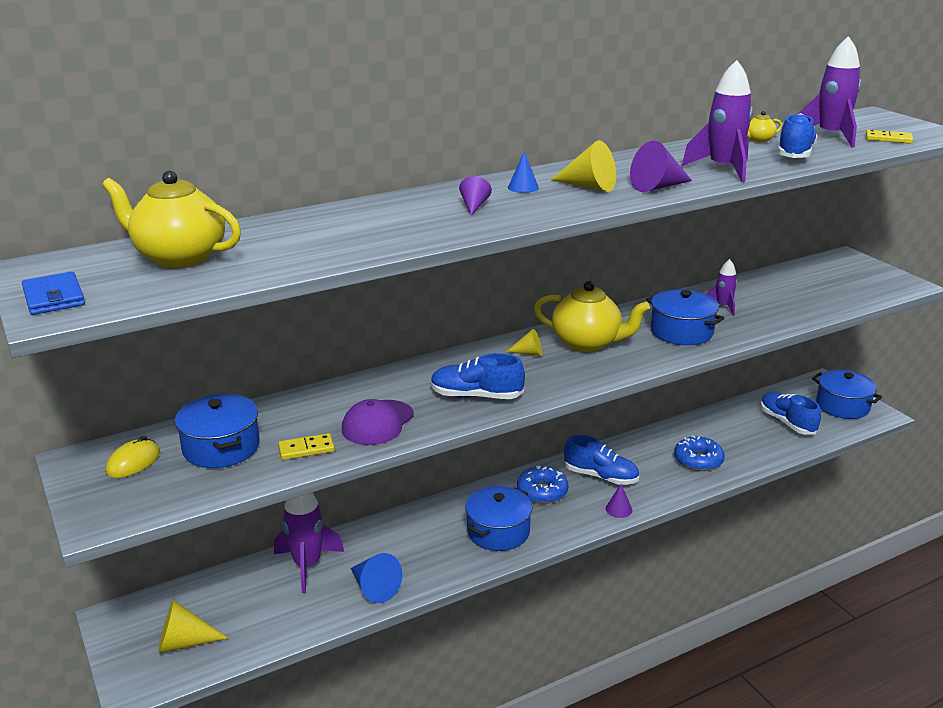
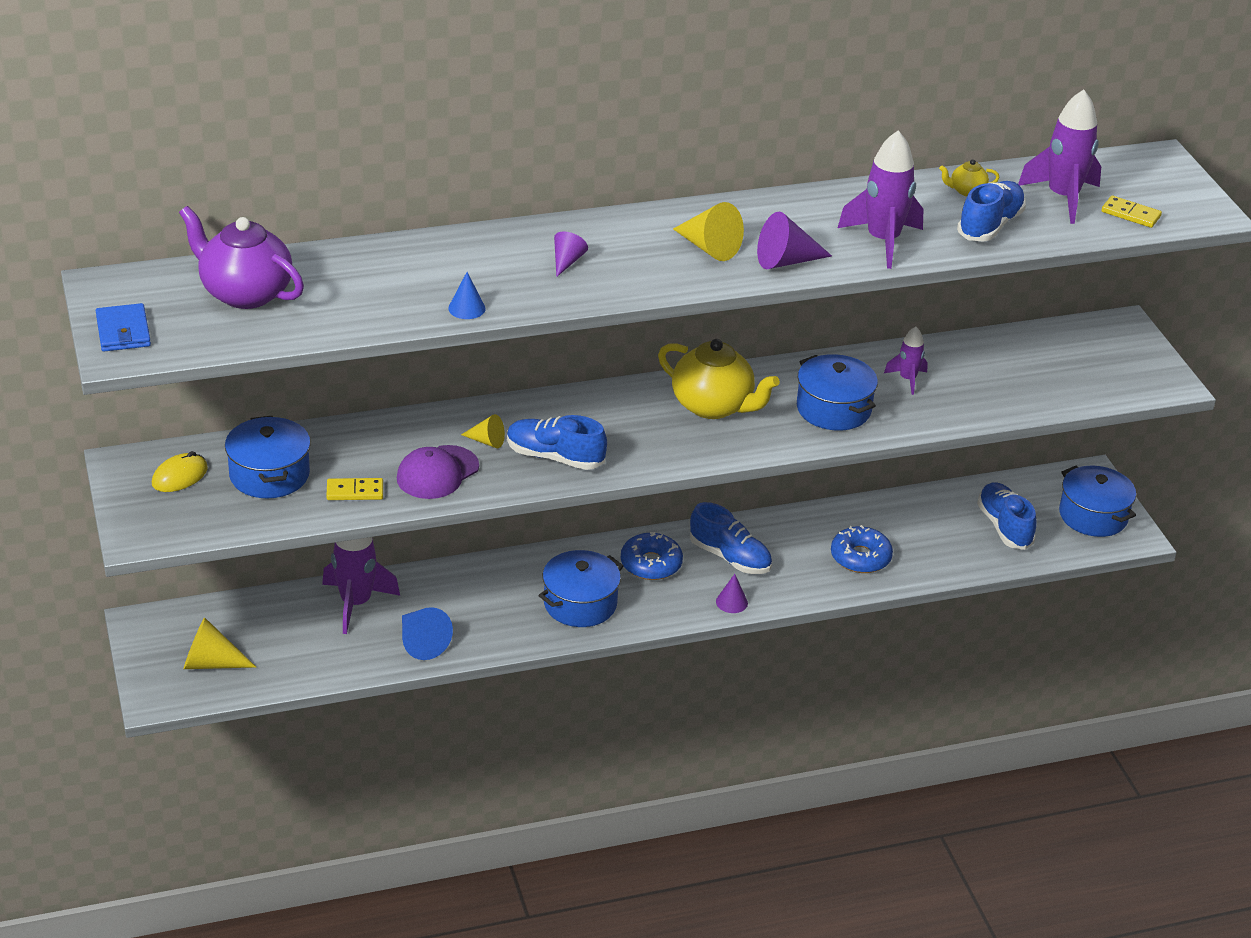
camera: 10 degrees right, 10 degrees up
(179, 257) = (245, 293): yellow teapot -> purple teapot
(523, 187) = (635, 237): blue cone -> blue cone (466, 308)
(528, 353) = (638, 409): yellow cone -> yellow cone (487, 441)

